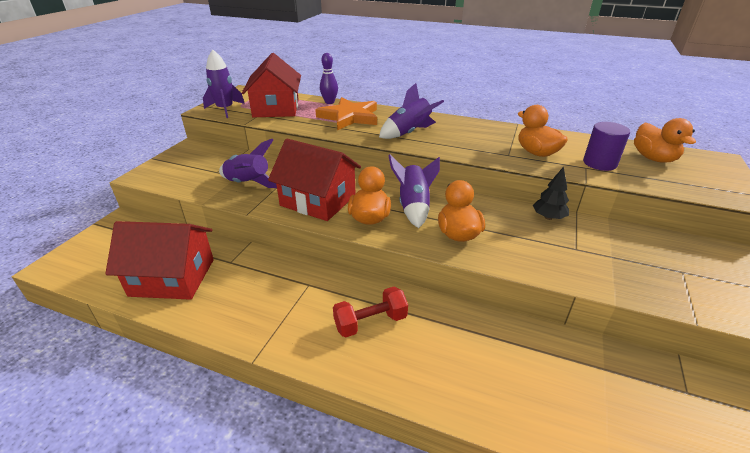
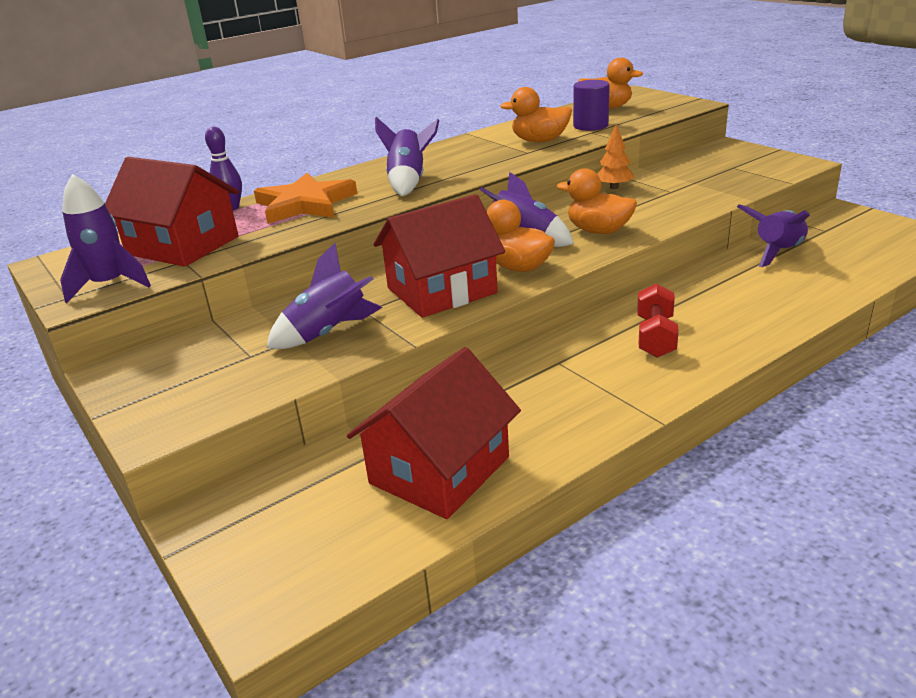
camera: 55 degrees left, 5 degrees down
(548, 217) = (614, 187): black tree -> orange tree
(590, 363) = (777, 252): none -> purple rocket

